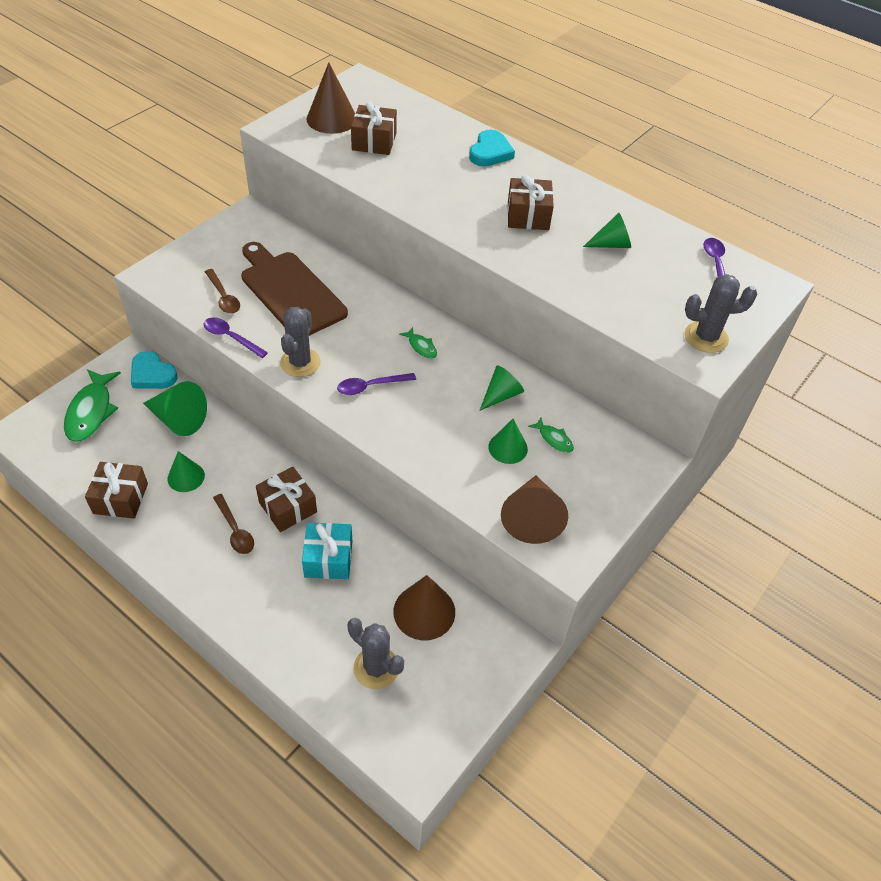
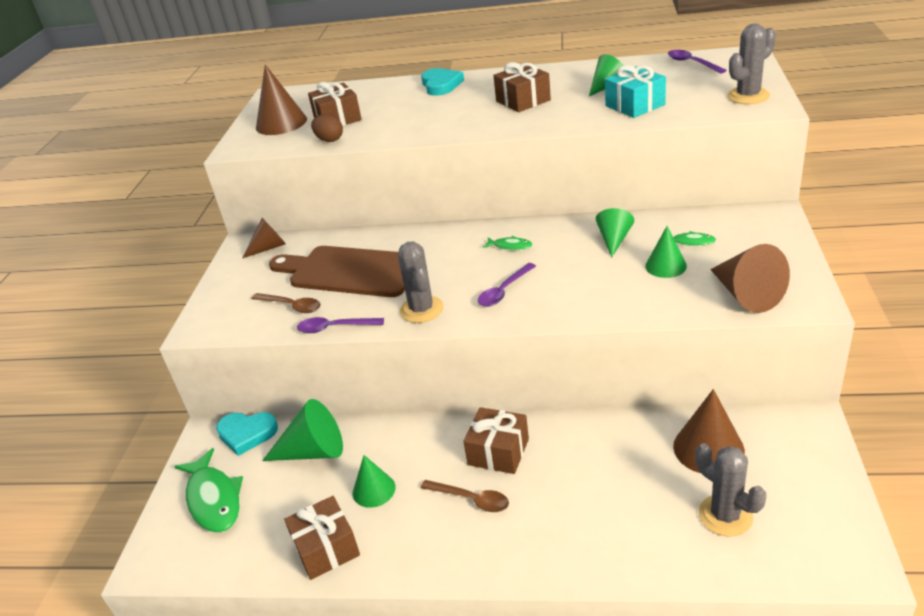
camera: 25 degrees left, 15 degrees down
(261, 228) = (269, 247): none -> brown cone
(328, 559) = (581, 465): turquoise gift -> turquoise gift (635, 105)
(344, 163) = (329, 140): none -> brown egg
(376, 668) = (725, 515): grey cactus -> grey cactus turned 45 degrees clockwise

